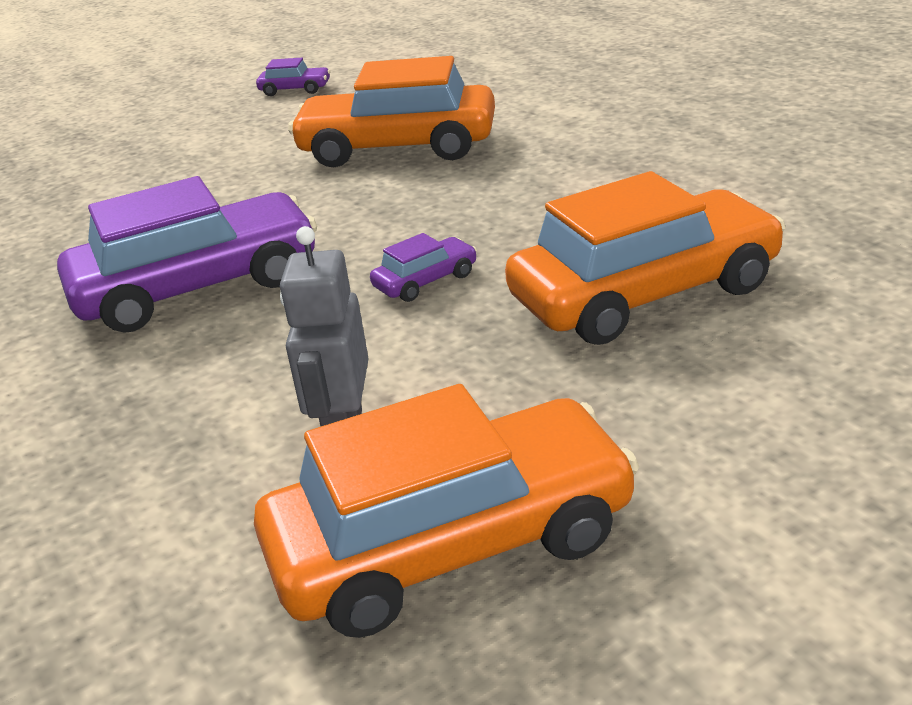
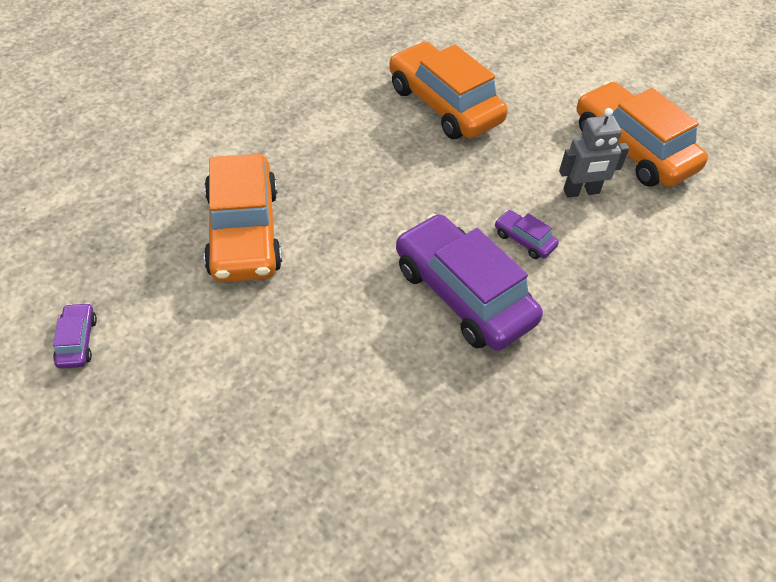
camera: 110 degrees left, 20 degrees up
(425, 281) = (442, 185): purple car -> purple car (524, 240)

